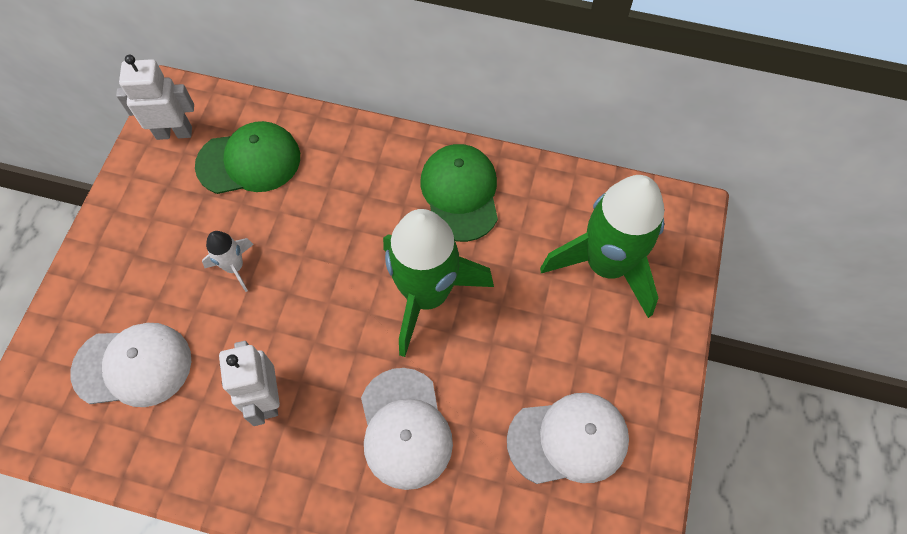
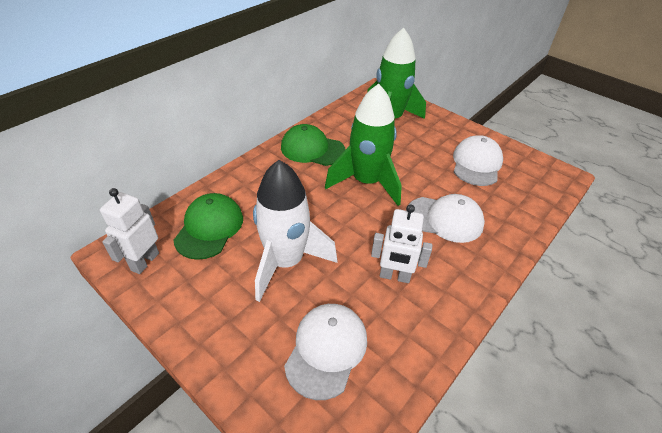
camera: 65 degrees left, 20 degrees down
(234, 267) = (286, 262): white rocket -> white rocket, size x2.22

